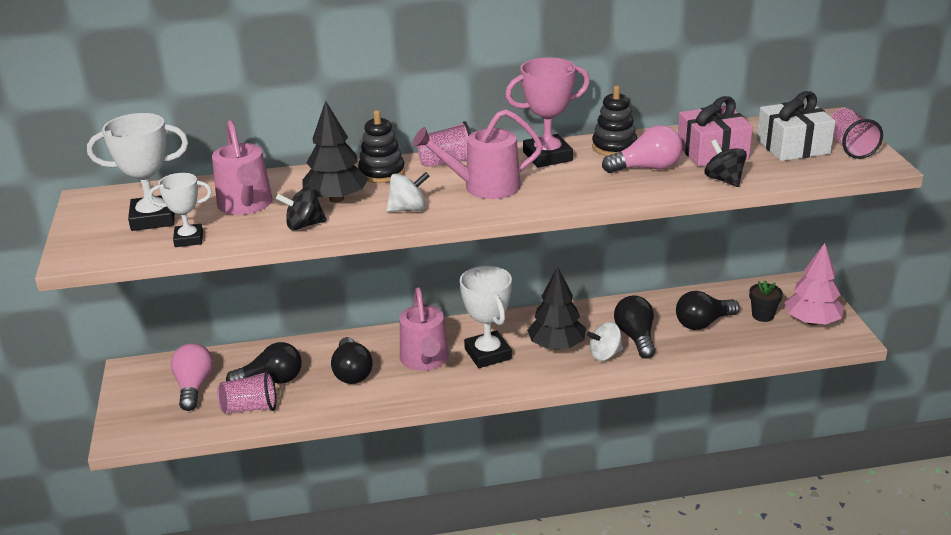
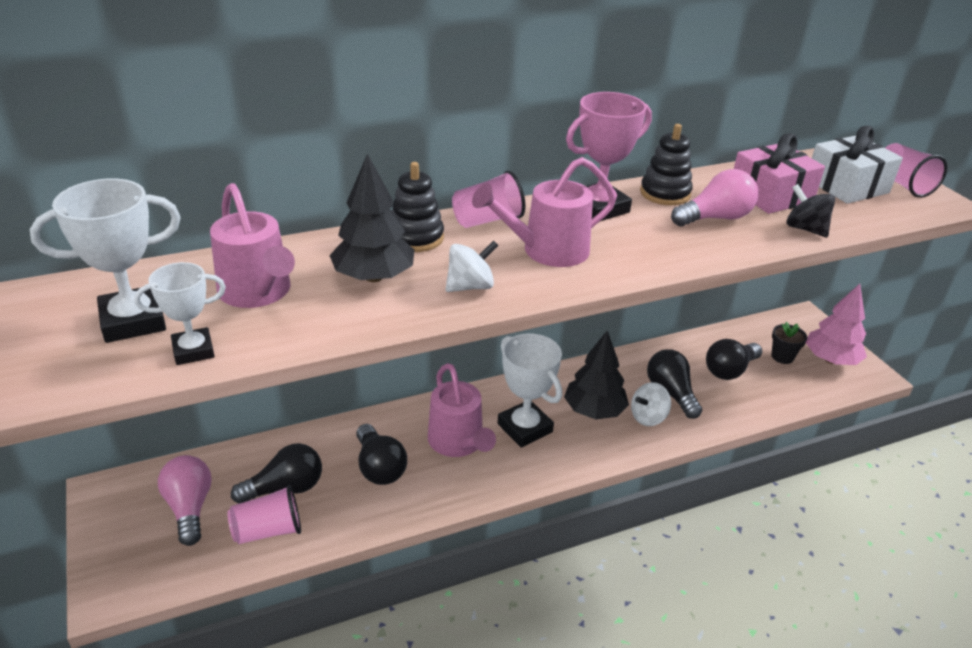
camera: 15 degrees left, 5 degrees up
(304, 225) = (346, 318): black spinning top -> none

